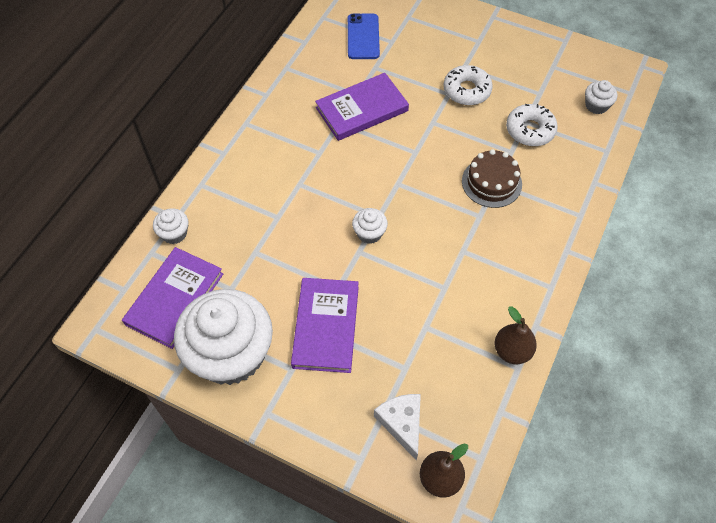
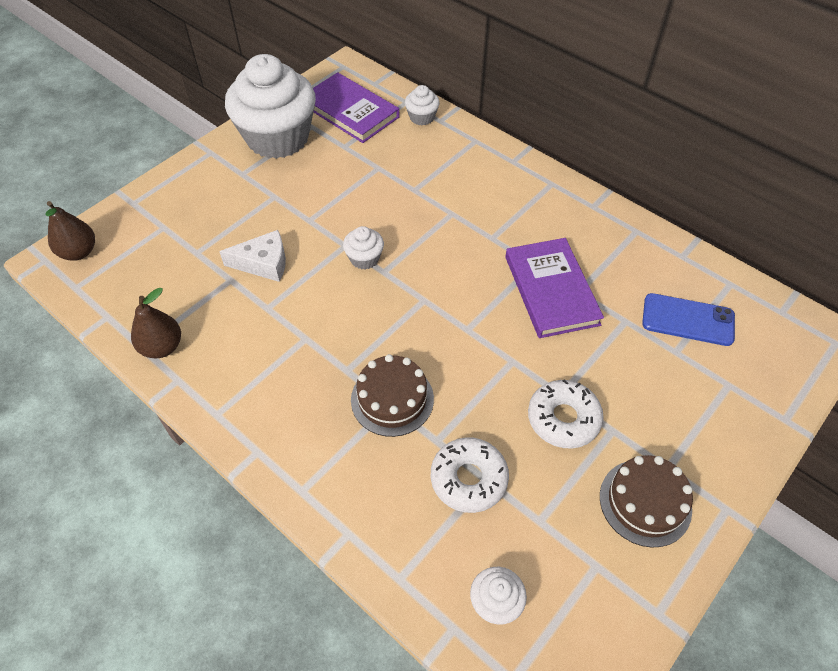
camera: 105 degrees right, 5 degrees down
(326, 326) = (271, 203): purple book -> none
(402, 423) = (145, 237): white cheese -> white cheese (263, 263)
(505, 49) = (645, 502): none -> brown cake

